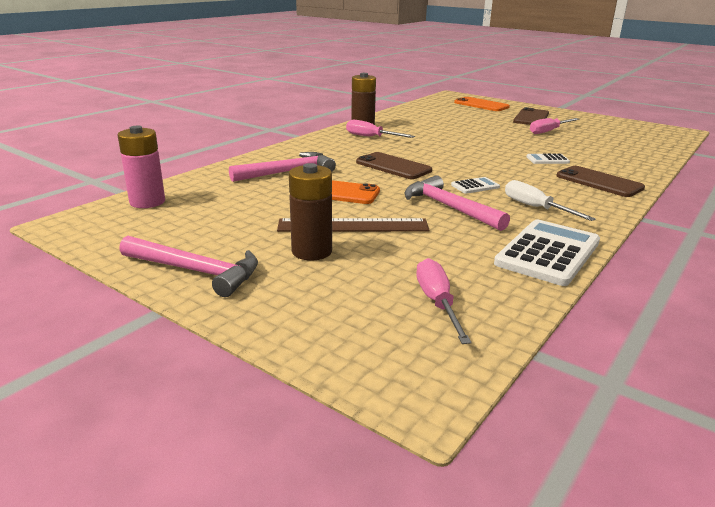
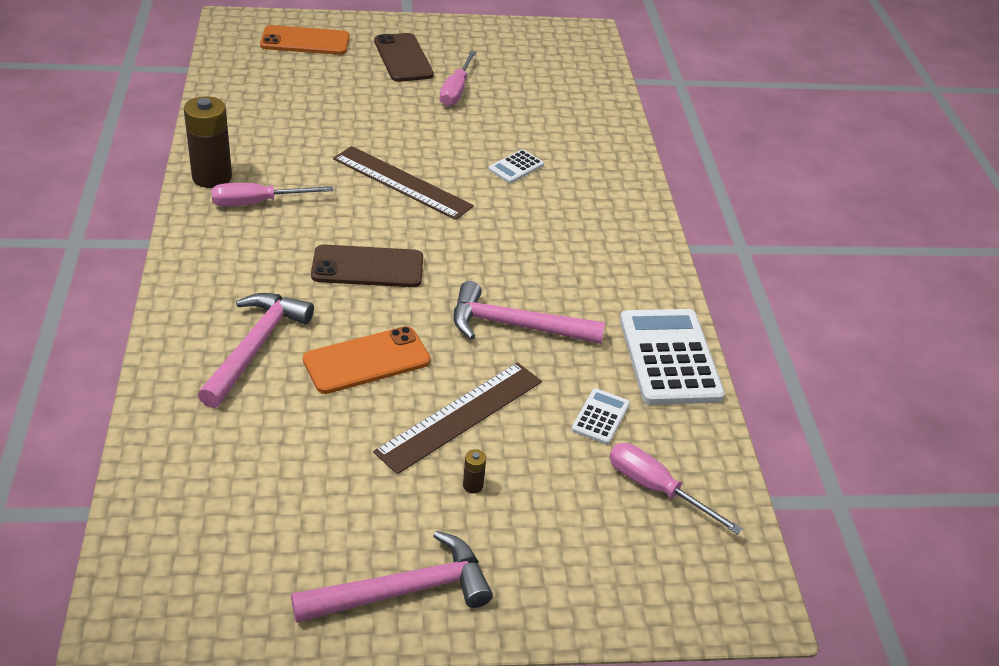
camera: 45 degrees left, 15 degrees up
(147, 202) = (164, 514): pink battery -> none
(312, 251) = (473, 485): brown battery -> brown battery, size x0.41
(462, 148) = (402, 182): none -> brown ruler
(475, 186) = (498, 267): white calculator -> white calculator (600, 417)
(535, 208) = (592, 281): white screwdriver -> none
(599, 182) = (604, 195): brown phone -> none

